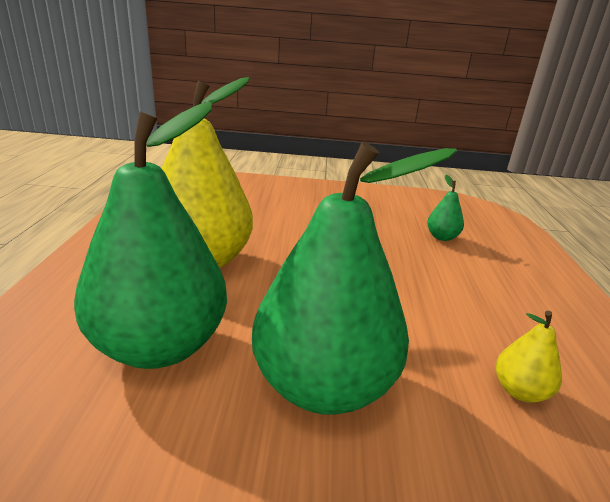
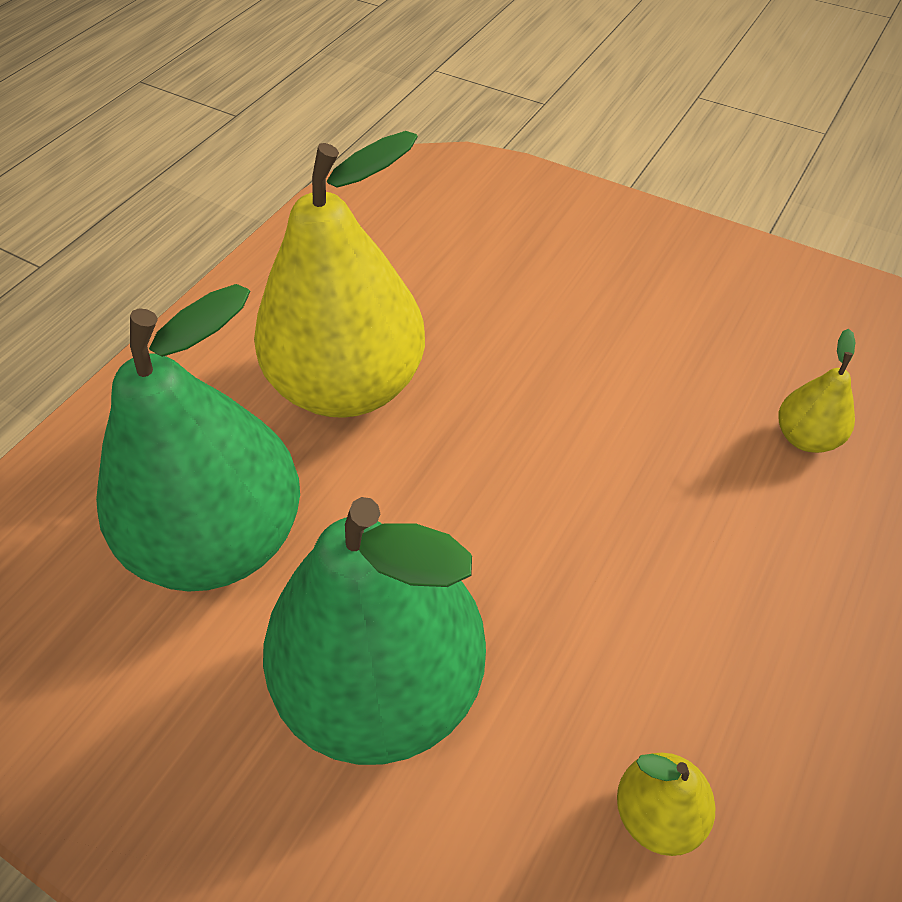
camera: 30 degrees right, 25 degrees up
(442, 237) = (805, 437): green pear -> yellow pear

